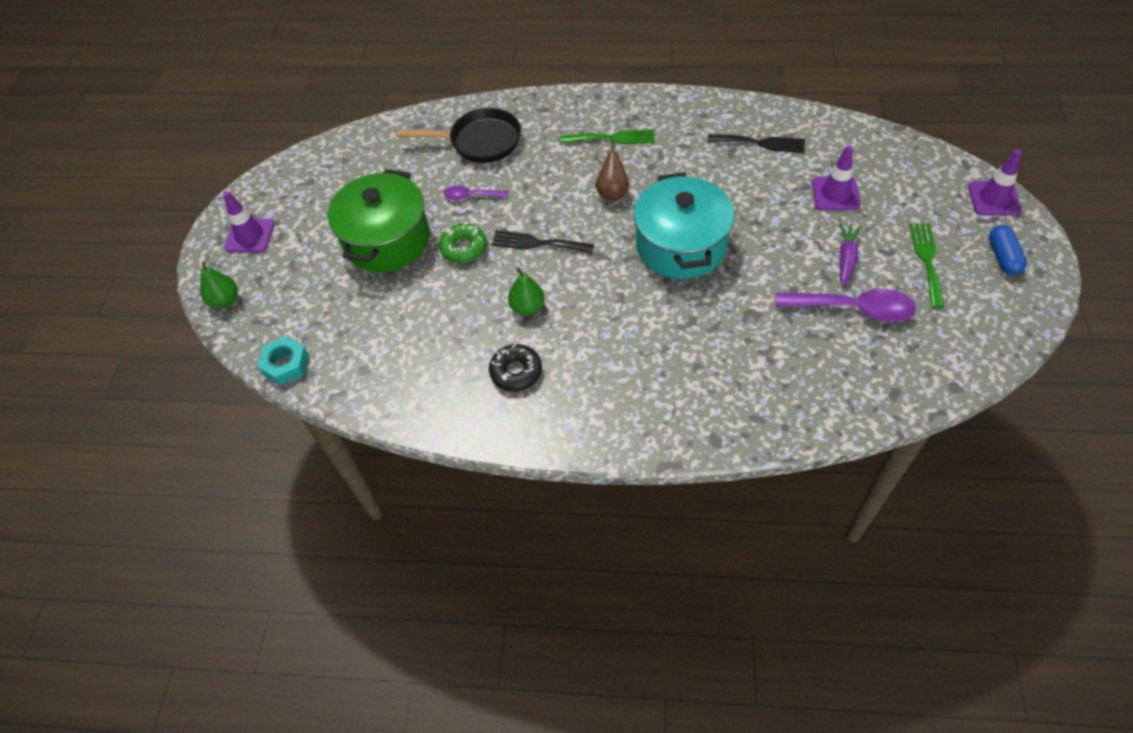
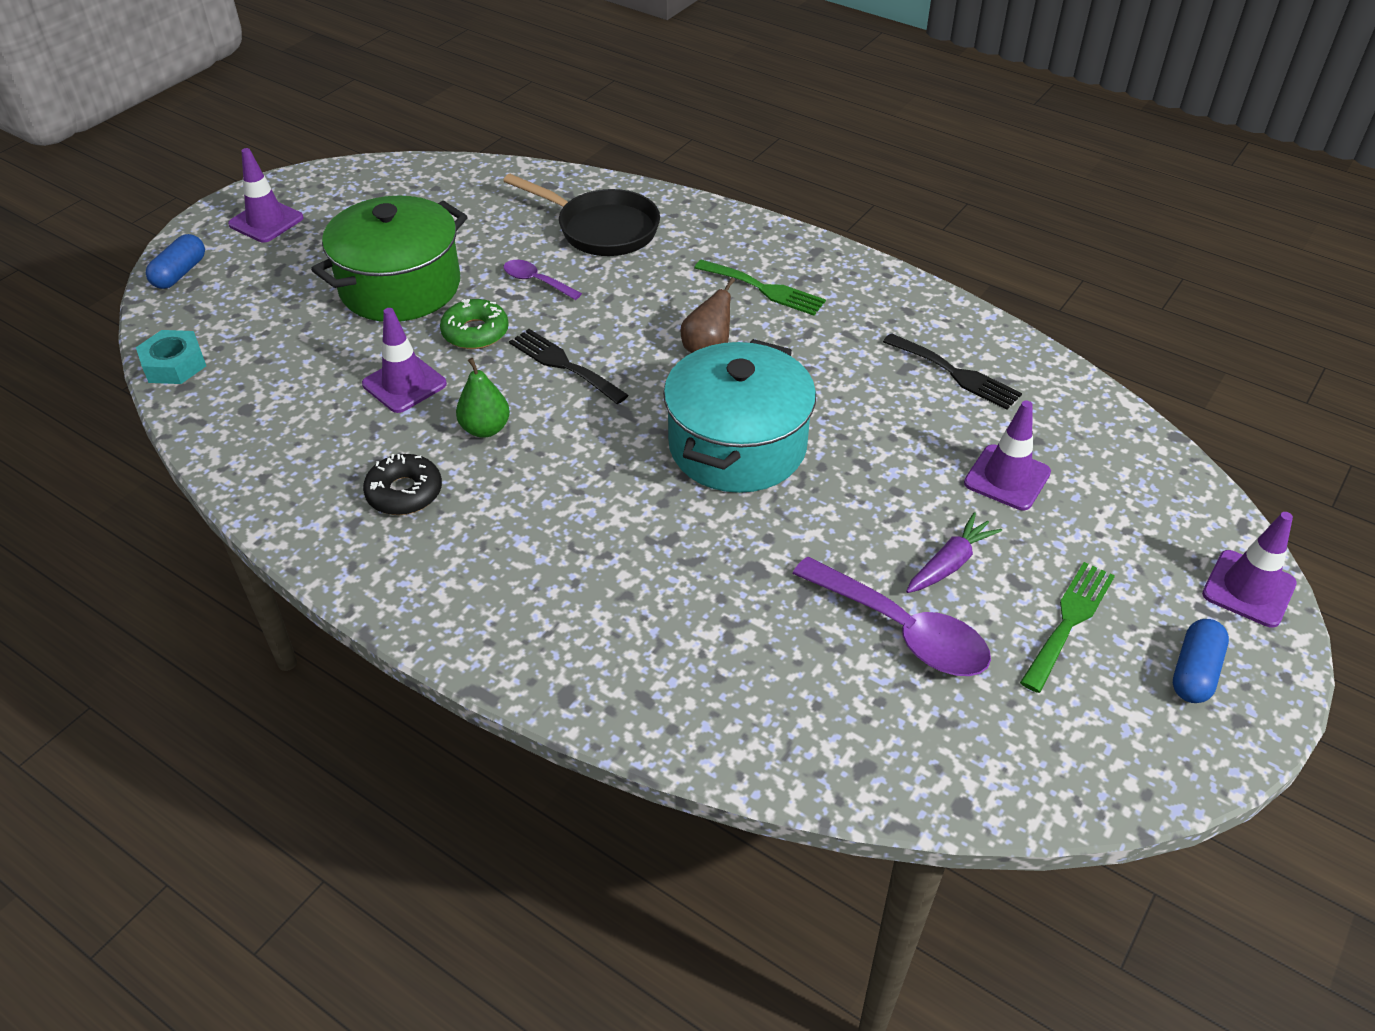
camera: 25 degrees right, 10 degrees down
(225, 300) = (180, 273): green pear -> blue capsule
(451, 303) = (404, 384): none -> purple traffic cone

